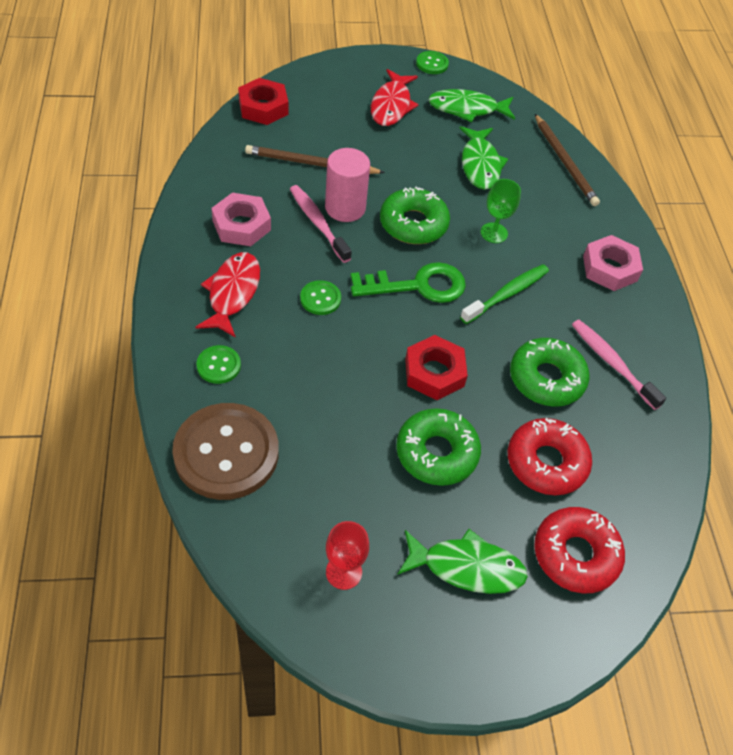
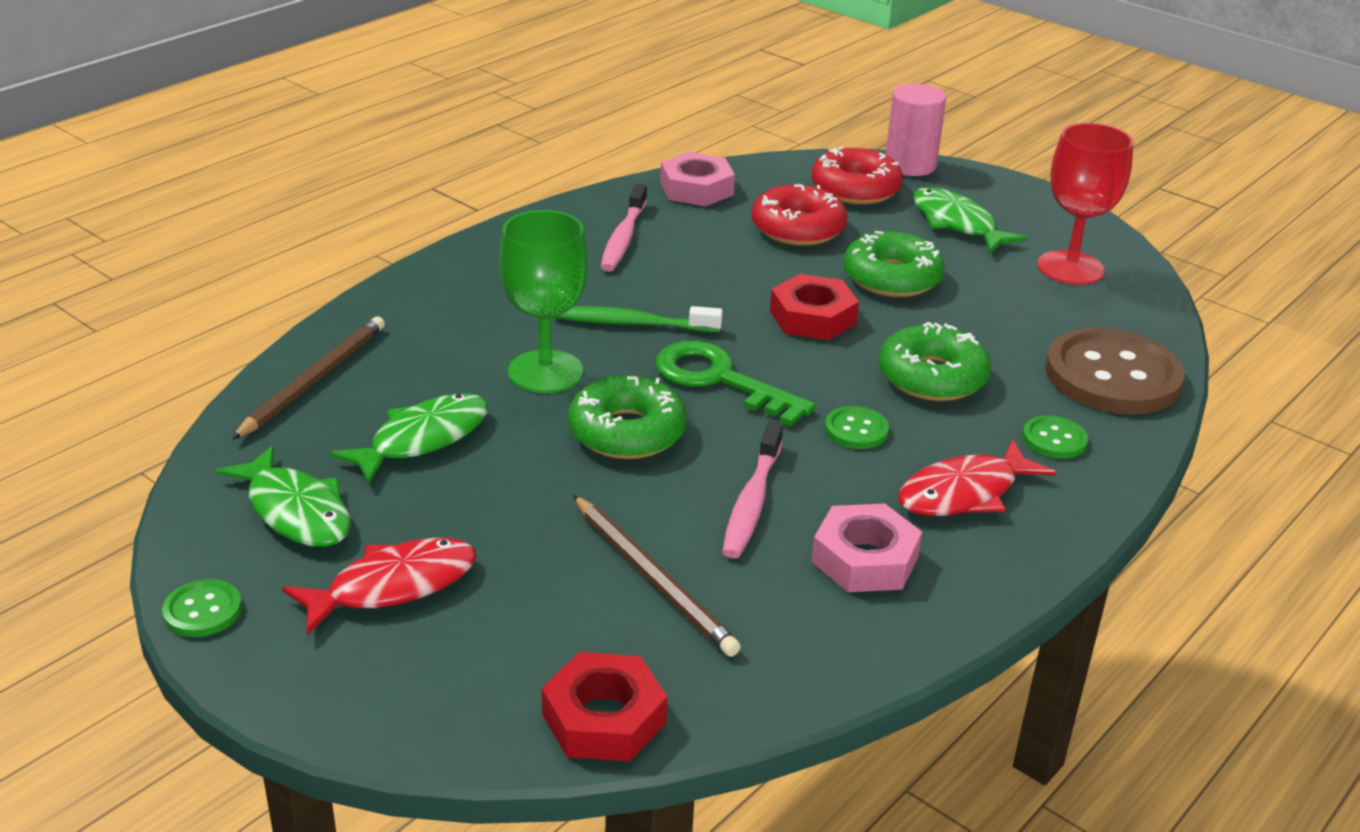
camera: 130 degrees left, 20 degrees down
(343, 572) = (1070, 268): red goblet -> red goblet, size x1.69
(345, 208) = (688, 497): pink cylinder -> pink cylinder (910, 165)
(494, 233) = (545, 372): green goblet -> green goblet, size x1.69
(546, 379) = (706, 261): green donut -> green donut (932, 377)
(610, 268) = (482, 283): pink nut -> pink nut (696, 189)

